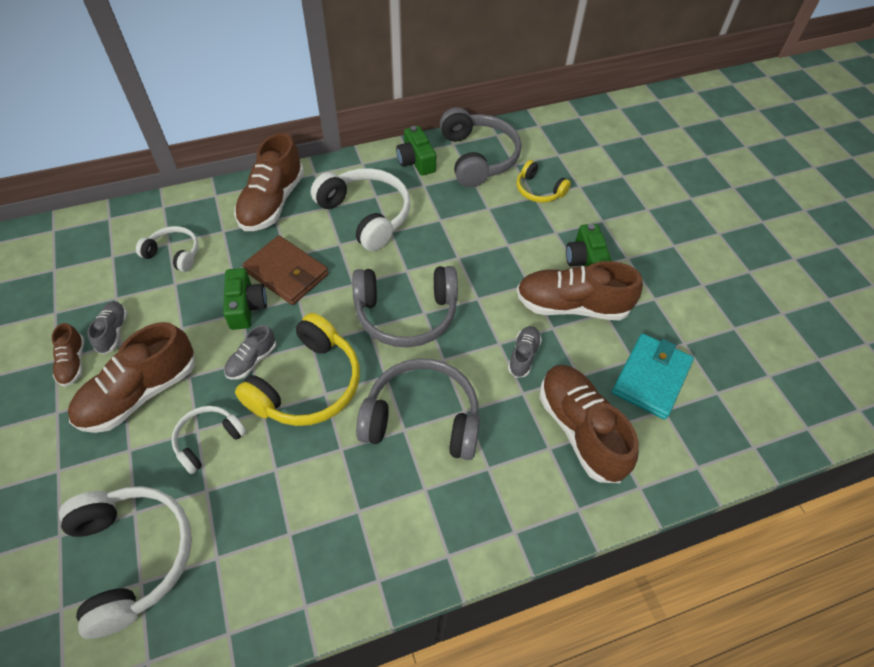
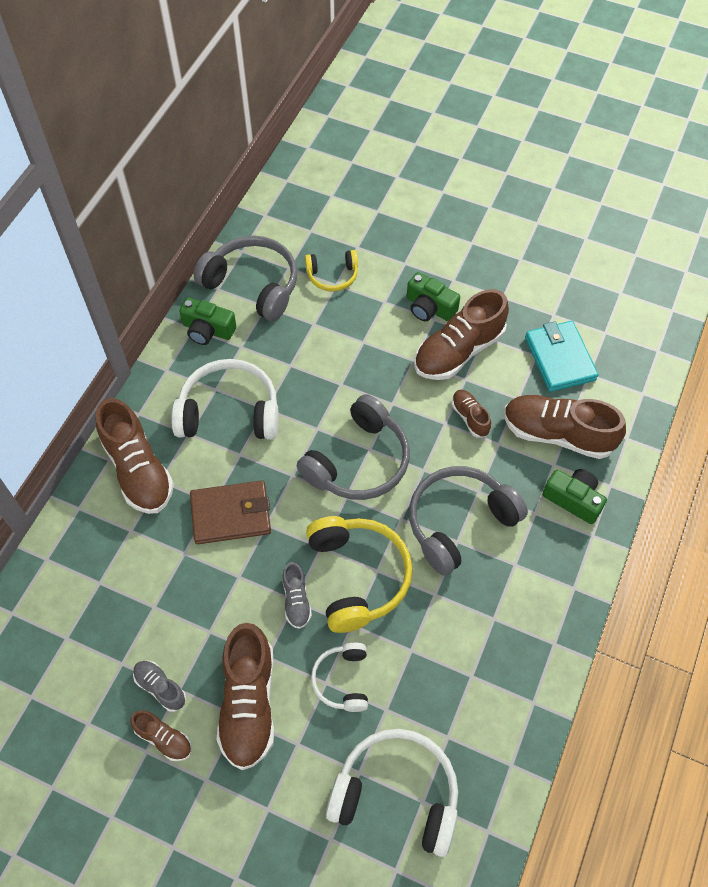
camera: 45 degrees left, 5 degrees up
(174, 254) = (117, 586): white headphones -> none
(246, 306) = (236, 568): green camera -> green camera (573, 499)
(523, 356) = (470, 417): grey shoe -> brown shoe

